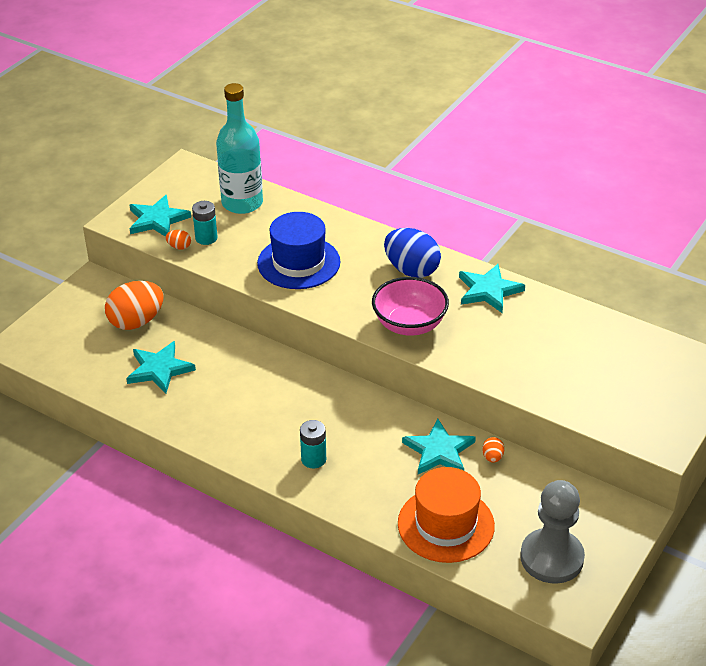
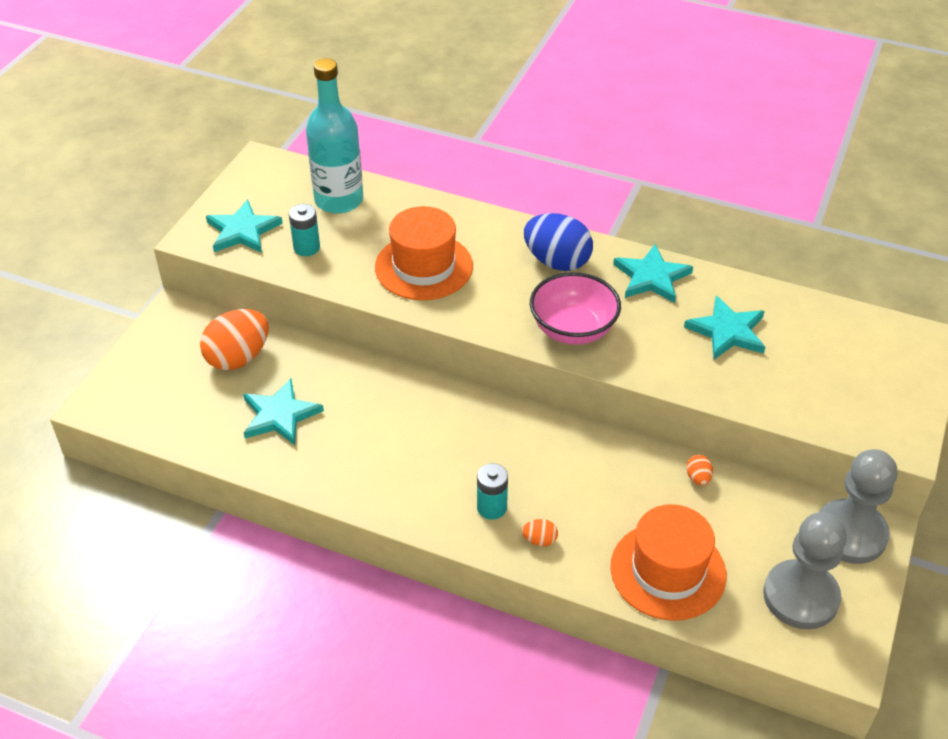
camera: 10 degrees left, 5 degrees up
(179, 247) = (277, 262): orange egg -> orange egg (539, 540)
(298, 263) = (424, 267): blue hat -> orange hat
(439, 451) = (635, 478): turquoise star -> turquoise star (727, 331)
(609, 516) = (850, 534): none -> grey pawn

